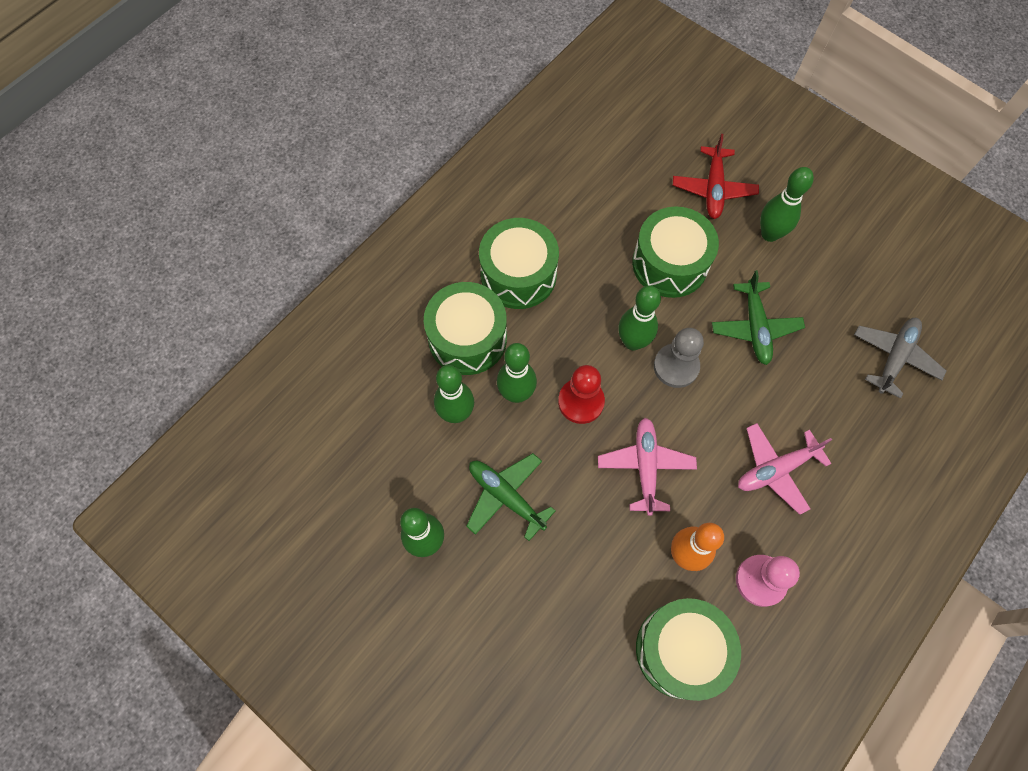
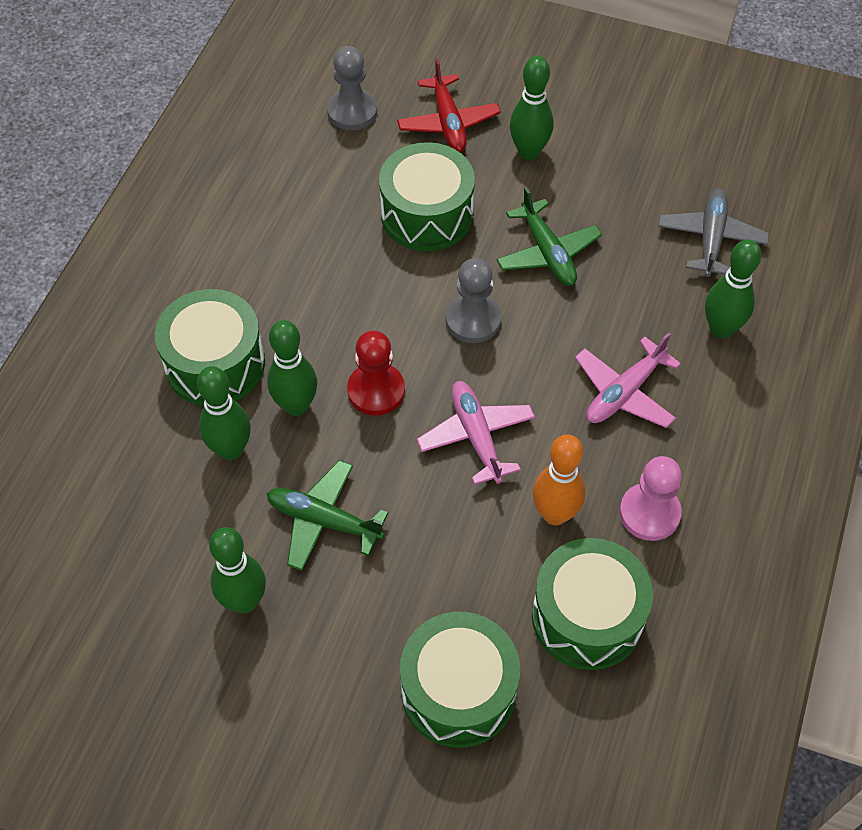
camera: 20 degrees left, 10 degrees down
(518, 275) = (252, 277): green drum -> green drum (458, 690)
(633, 342) = (414, 309): green bowling pin -> green bowling pin (721, 329)
(640, 157) = (352, 112): none -> grey pawn

